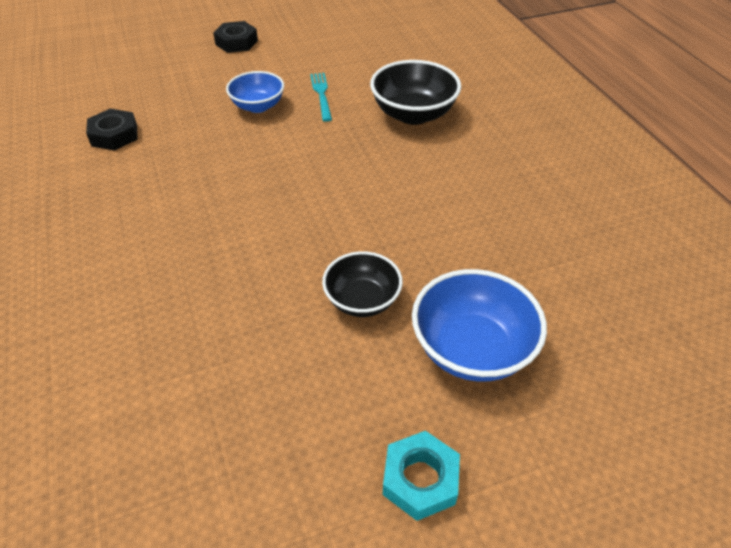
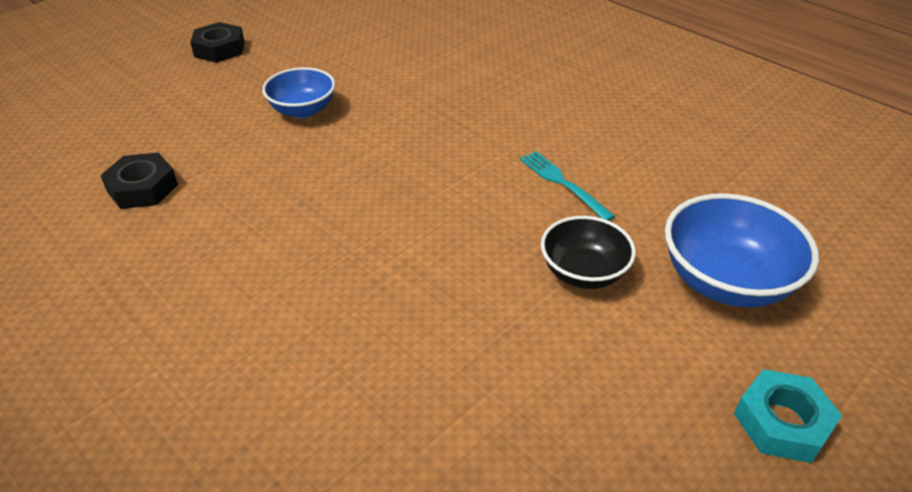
camera: 25 degrees left, 5 degrees down
(321, 94) = (367, 80): turquoise fork -> turquoise fork (563, 183)
(413, 114) = (483, 76): black bowl -> none

